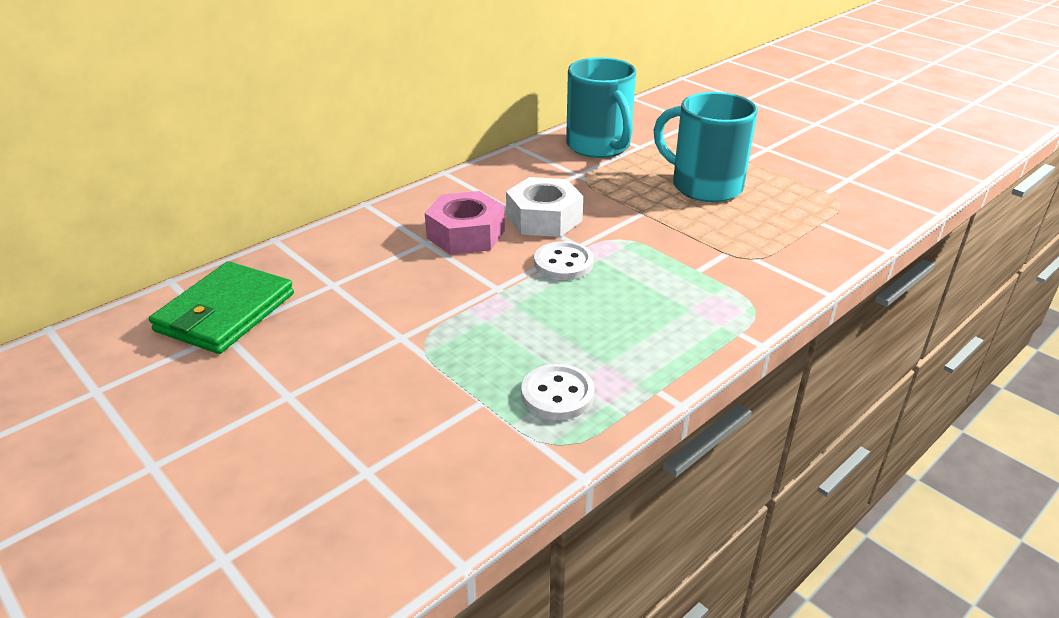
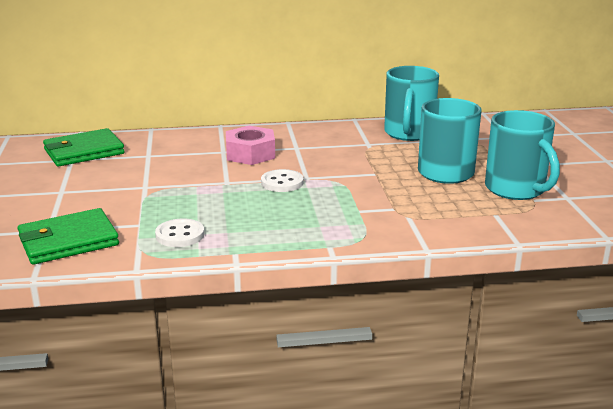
camera: 35 degrees right, 10 degrees down
(423, 476) = (68, 241): none -> green wallet
(544, 218) = (308, 159): white nut -> none
(796, 185) = (516, 189): none -> turquoise mug

